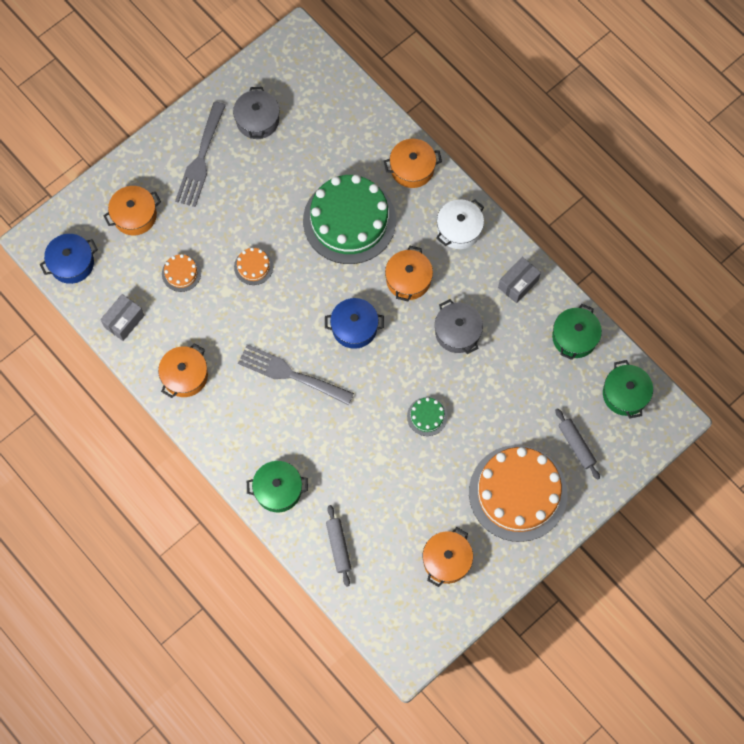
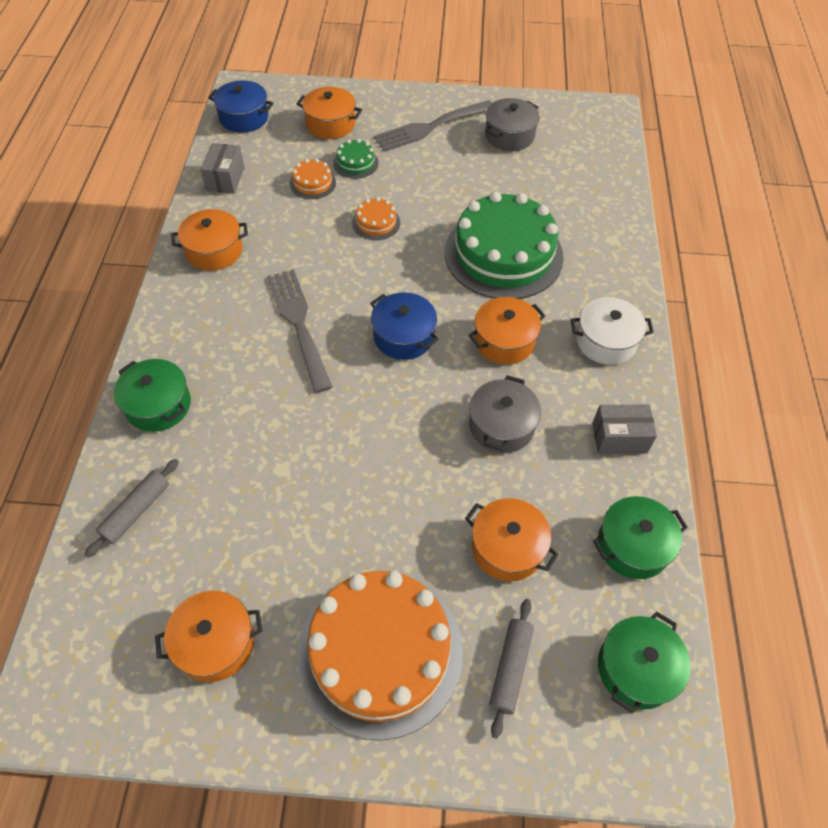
camera: 45 degrees right, 15 degrees down
(124, 321) = (225, 179): grey box -> grey box turned 75 degrees counterclockwise
(412, 168) = (612, 261): orange pot -> orange pot (507, 548)
(427, 416) = (377, 474): green cake -> green cake (355, 163)

